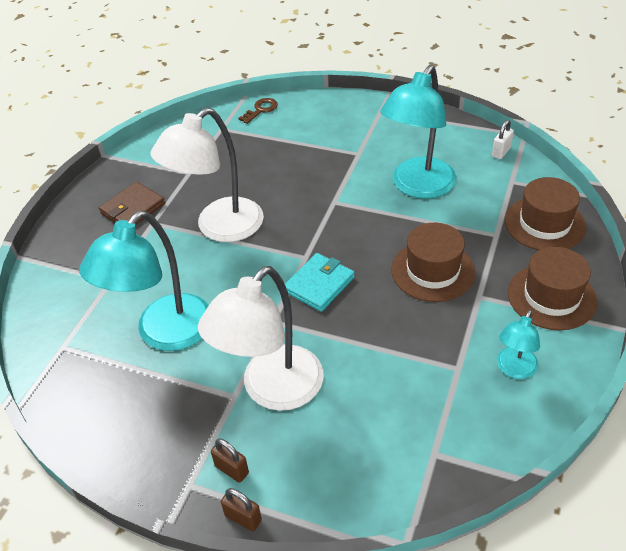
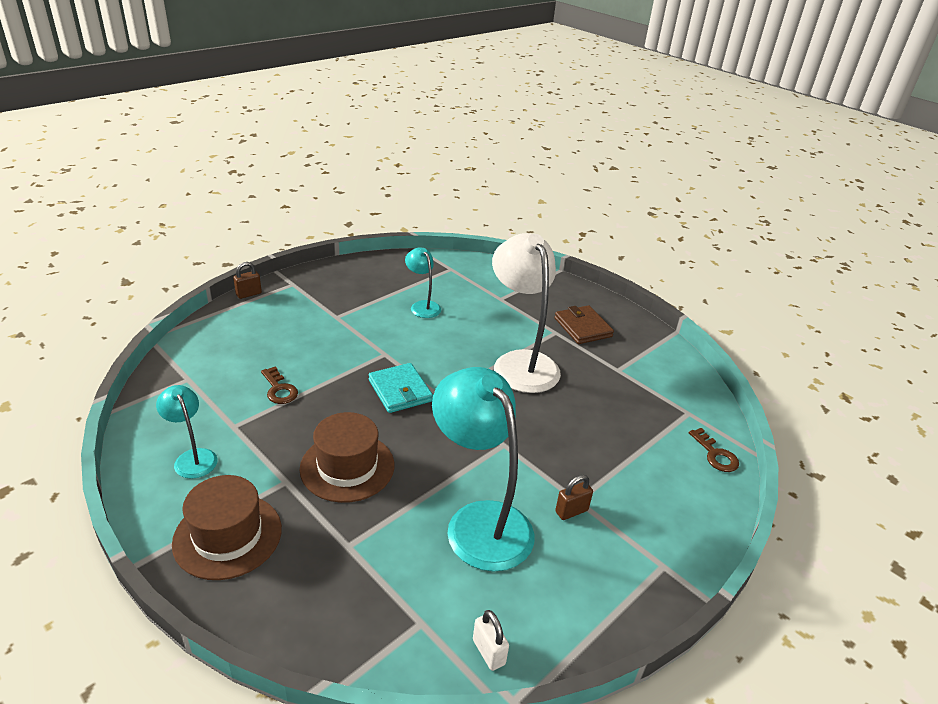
camera: 110 degrees right, 10 degrees down
(164, 334) = (422, 306): turquoise lamp -> turquoise lamp, size x0.50
(232, 469) = (284, 300): brown padlock -> brown padlock (571, 511)
(272, 390) = (322, 332): white lamp -> none
(386, 368) = (279, 389): none -> brown key
(544, 224) = (323, 604): brown hat -> none

